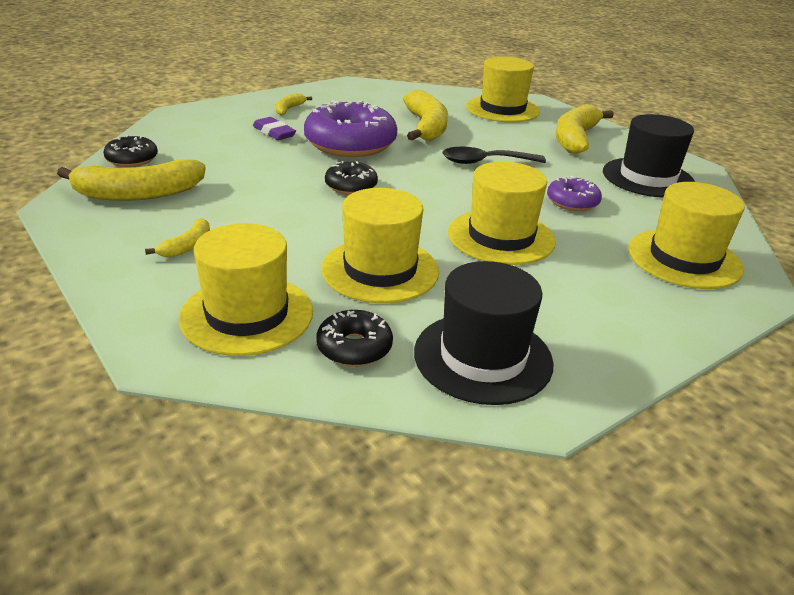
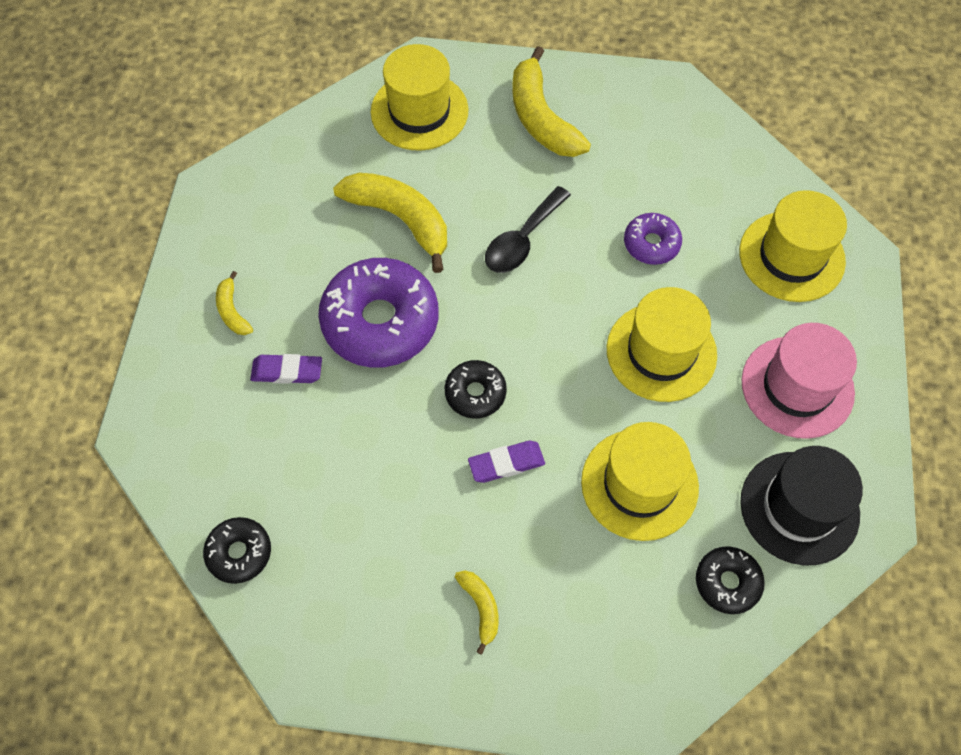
camera: 45 degrees left, 30 degrees up
(138, 194) = (334, 591): yellow banana -> none
(247, 314) = (629, 628): yellow hat -> none
(316, 214) = (506, 463): none -> purple eraser
(587, 308) = (797, 387): none -> pink hat
(647, 178) = (660, 142): black hat -> none

